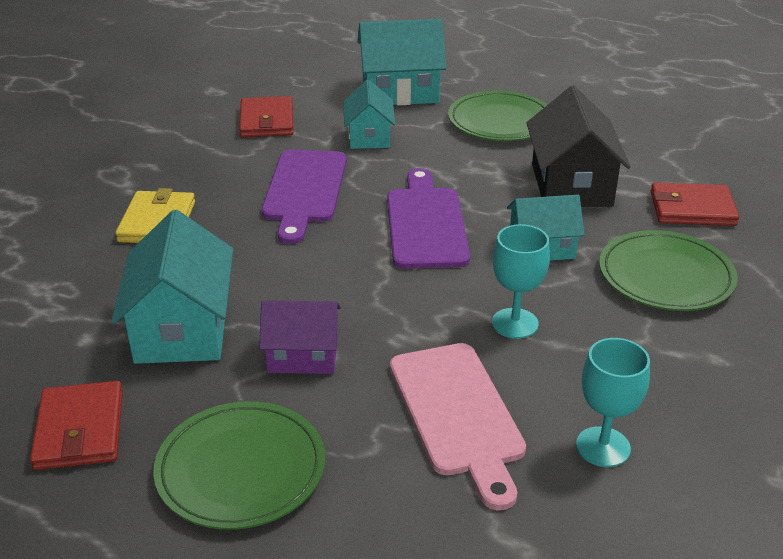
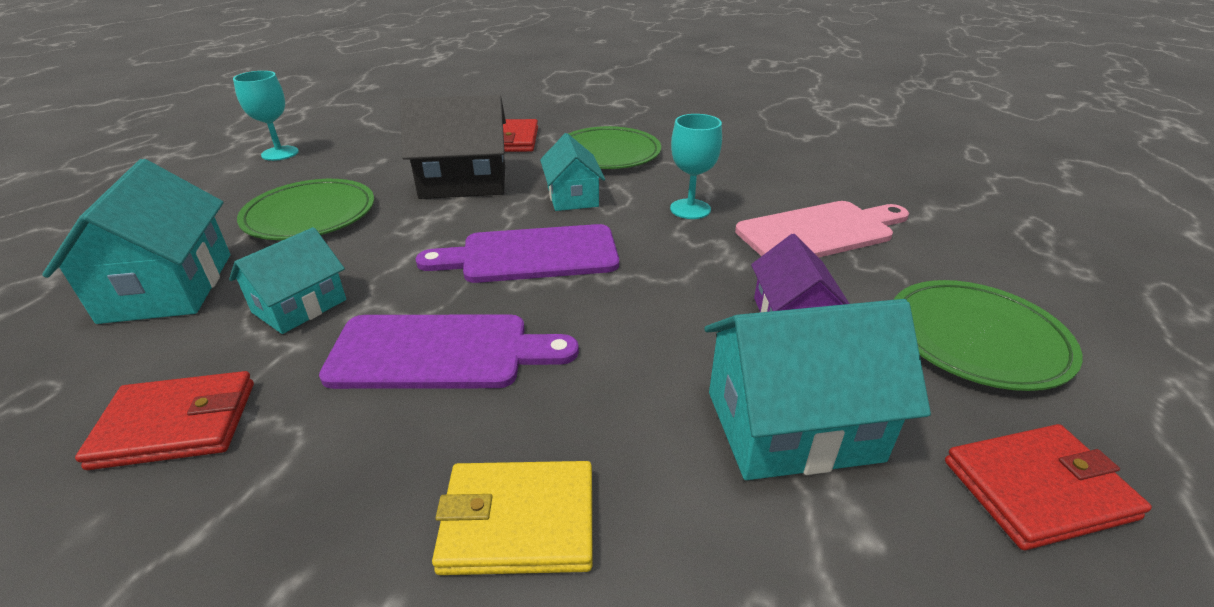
camera: 95 degrees left, 0 degrees up
(369, 136) = (299, 306): turquoise house -> turquoise house turned 45 degrees counterclockwise
(603, 447) = (815, 181): turquoise goblet -> turquoise goblet (280, 153)

